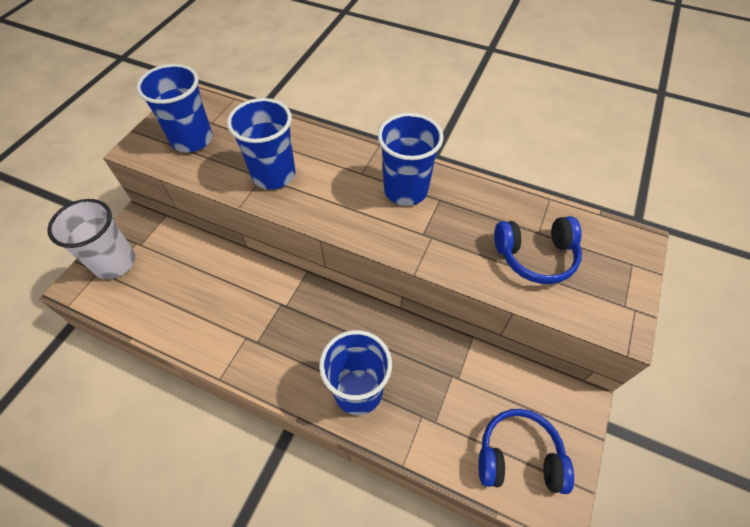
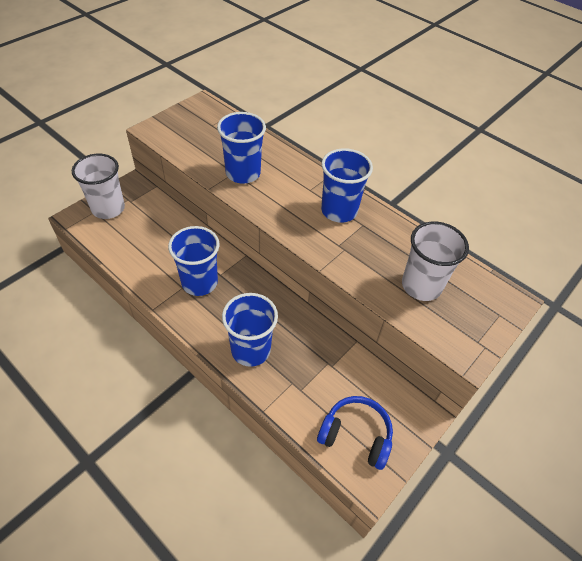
camera: 15 degrees right, 5 degrees down
(192, 139) = (193, 133): blue cup -> blue cup (199, 282)
(535, 256) = (421, 285): blue headphones -> white cup

